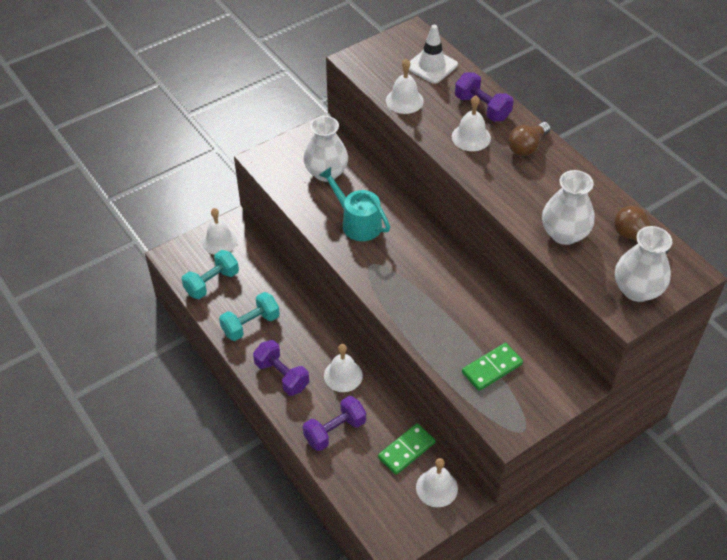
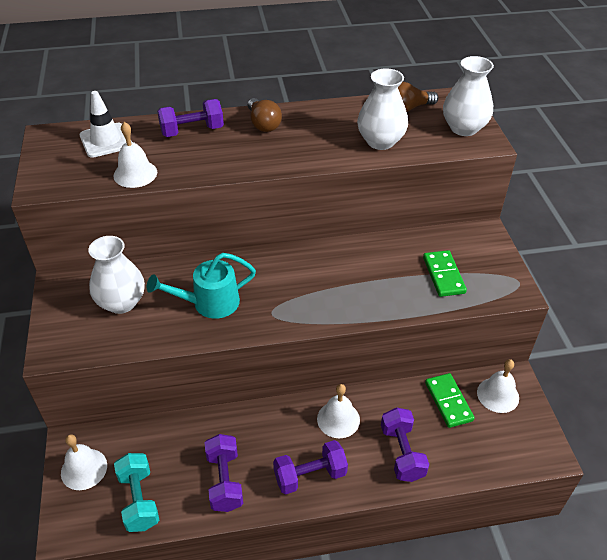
camera: 65 degrees left, 5 degrees down
(250, 324) = (224, 481): turquoise dumbbell -> purple dumbbell
(471, 137) = (223, 150): white bell -> none

